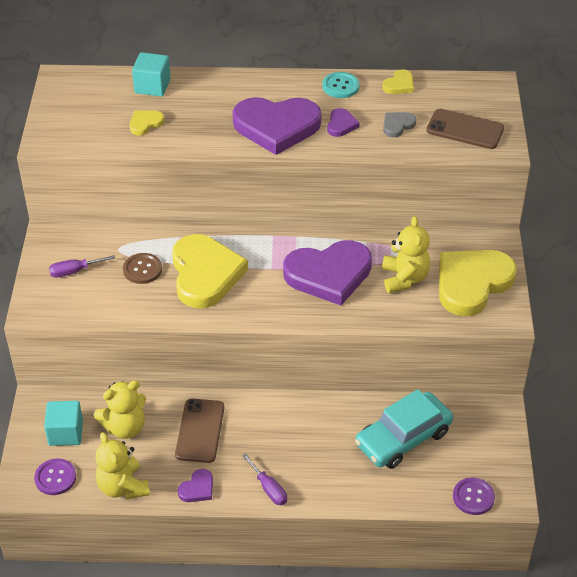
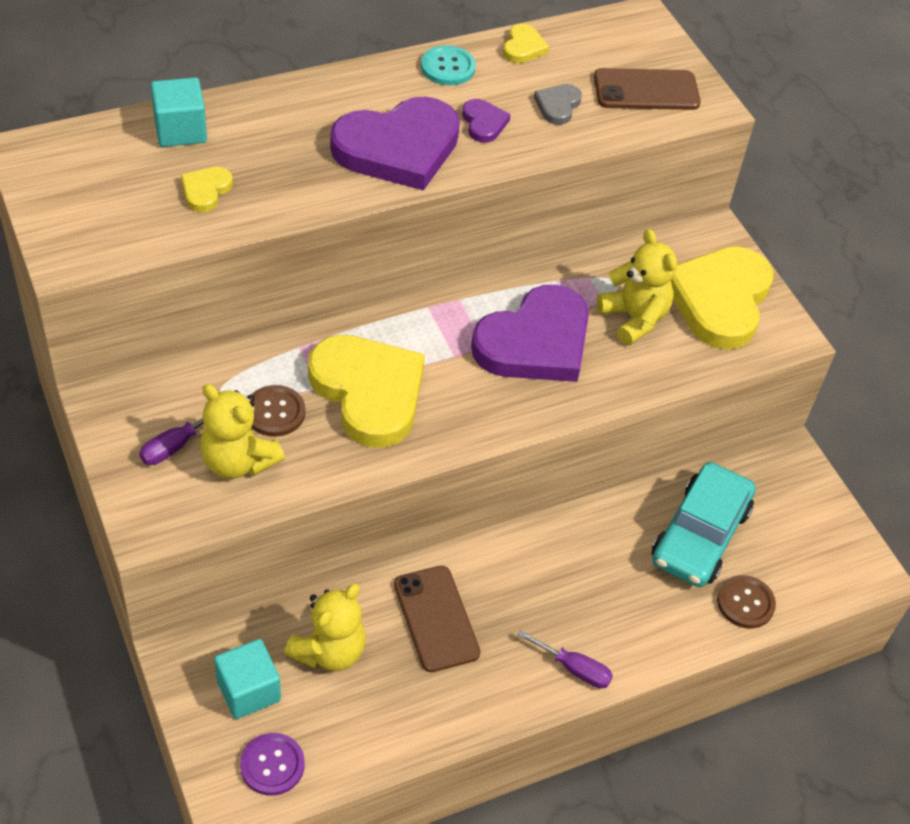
camera: 30 degrees left, 5 degrees up
(123, 487) = (377, 741): yellow teddy bear -> yellow teddy bear (238, 461)
(197, 488) = (481, 705): purple heart -> none
(408, 489) = (745, 603): none -> brown button
(473, 497) = (827, 585): purple button -> none

